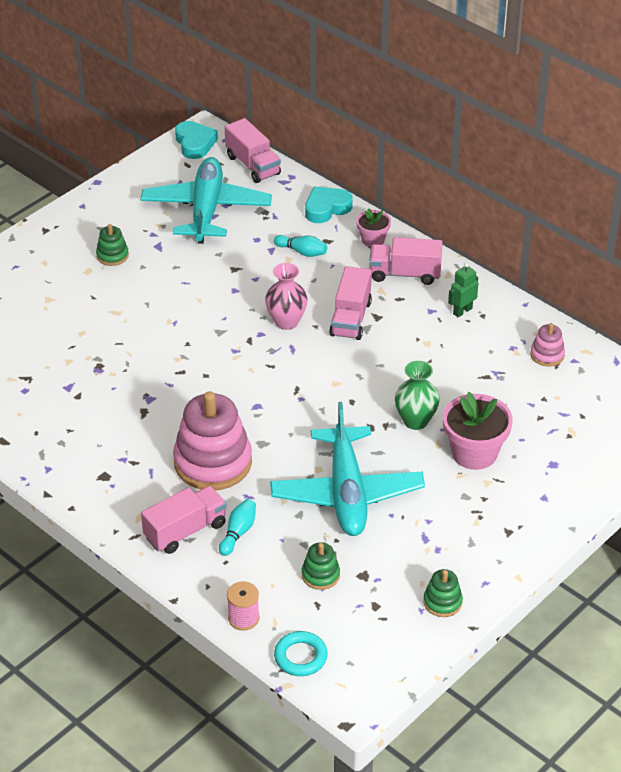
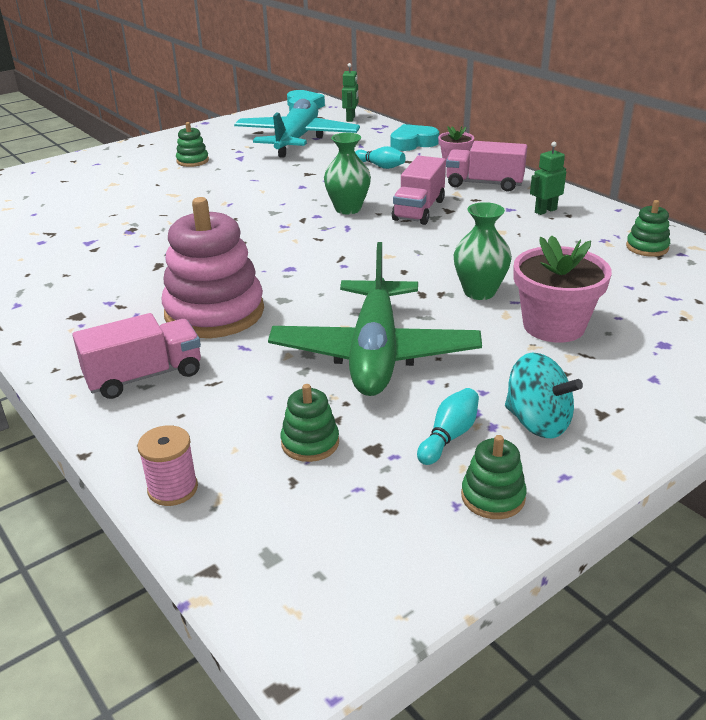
camera: 10 degrees right, 10 degrees down
(238, 532) = (213, 384): turquoise bowling pin -> turquoise bowling pin (449, 436)
(253, 165) = (351, 119): pink truck -> green robot
(286, 322) = (348, 209): pink vase -> green vase
(300, 657) = (239, 555): turquoise ring -> none
(346, 492) = (375, 353): turquoise plane -> green plane
(466, 543) = (537, 422): none -> turquoise spinning top
(547, 355) = (647, 247): pink stacking toy -> green stacking toy

